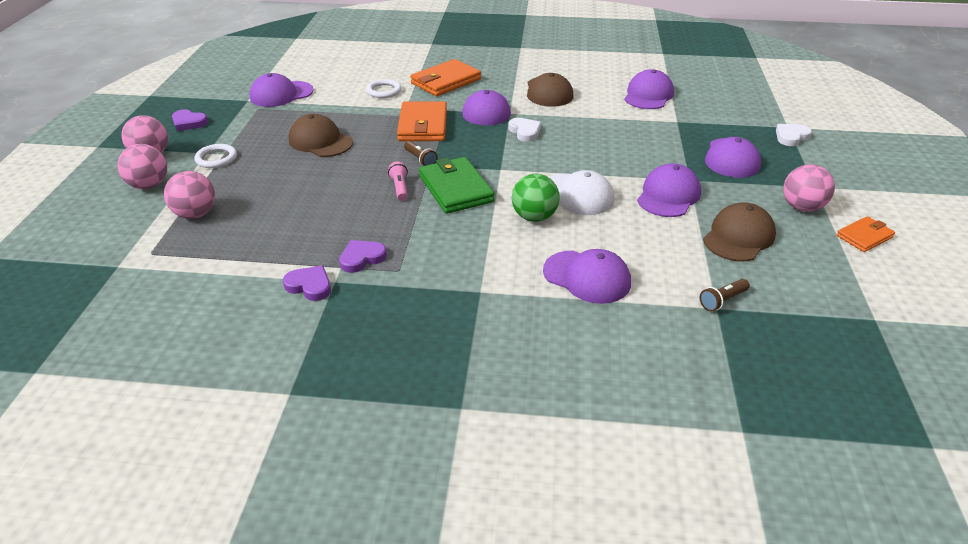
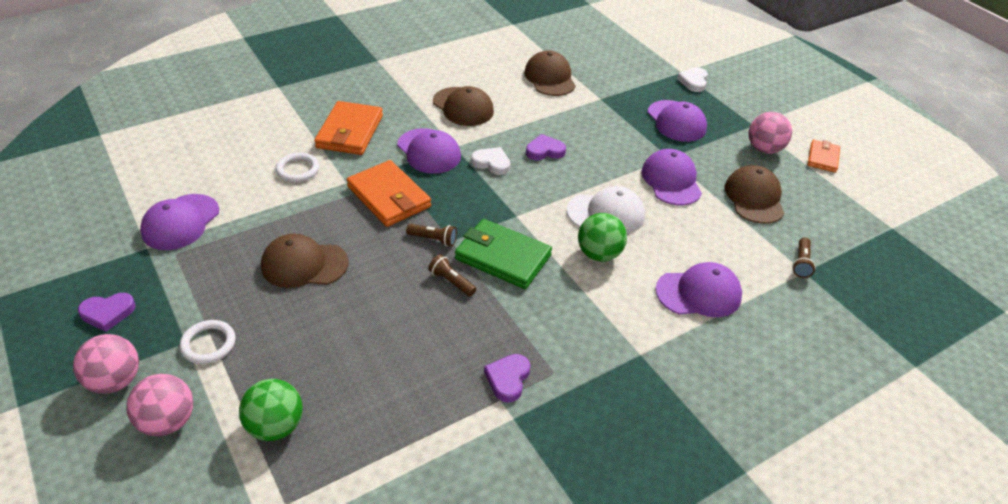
camera: 40 degrees left, 5 degrees up
(196, 214) = (276, 426): pink ball -> green ball
(309, 286) = (497, 437): purple heart -> purple heart (545, 151)
(400, 188) = (451, 281): pink flashlight -> brown flashlight
(648, 95) = (550, 78): purple cap -> brown cap

